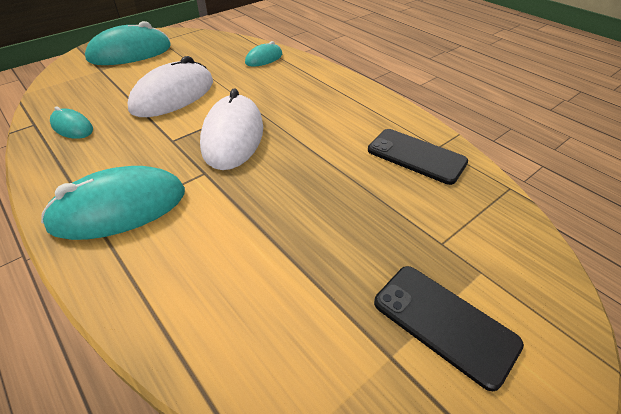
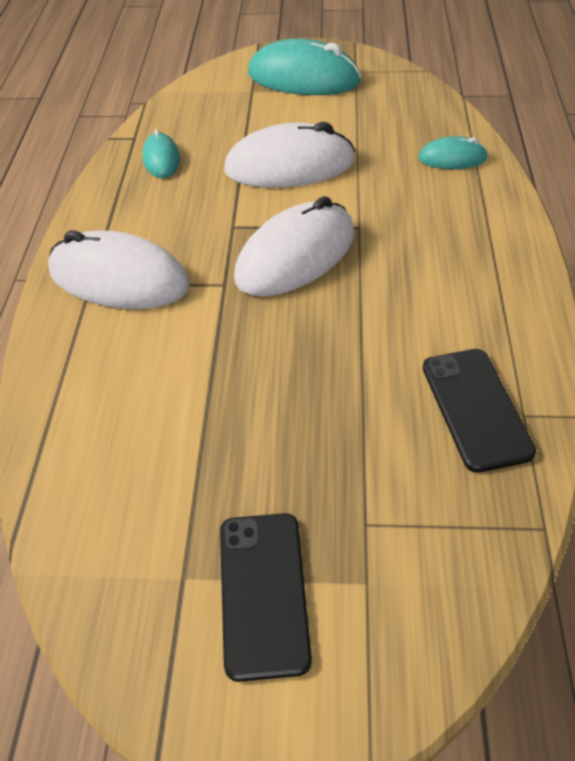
camera: 45 degrees right, 5 degrees up
(119, 208) = (119, 278): turquoise mouse -> white mouse

